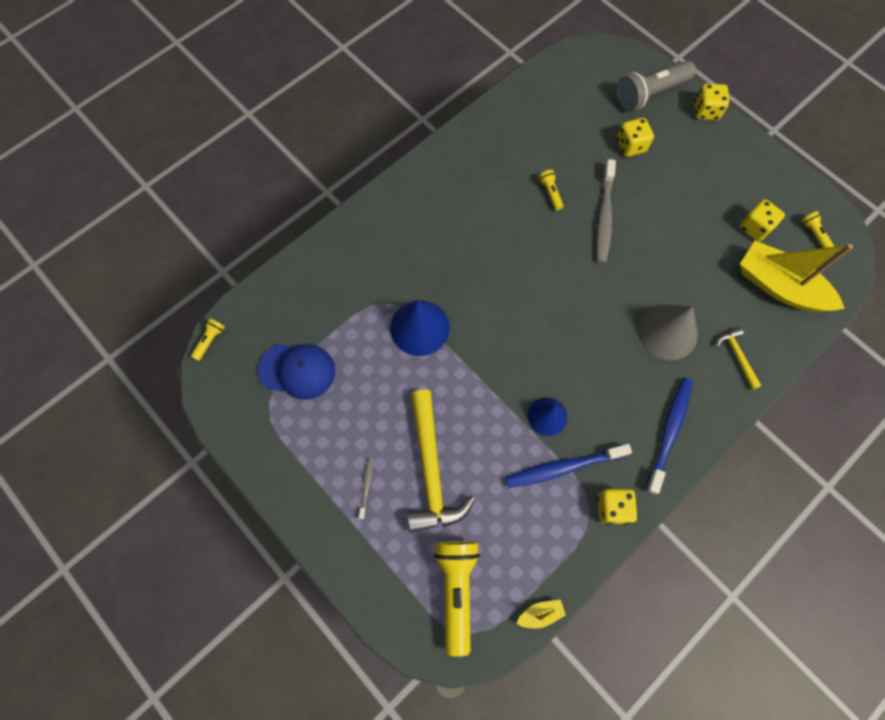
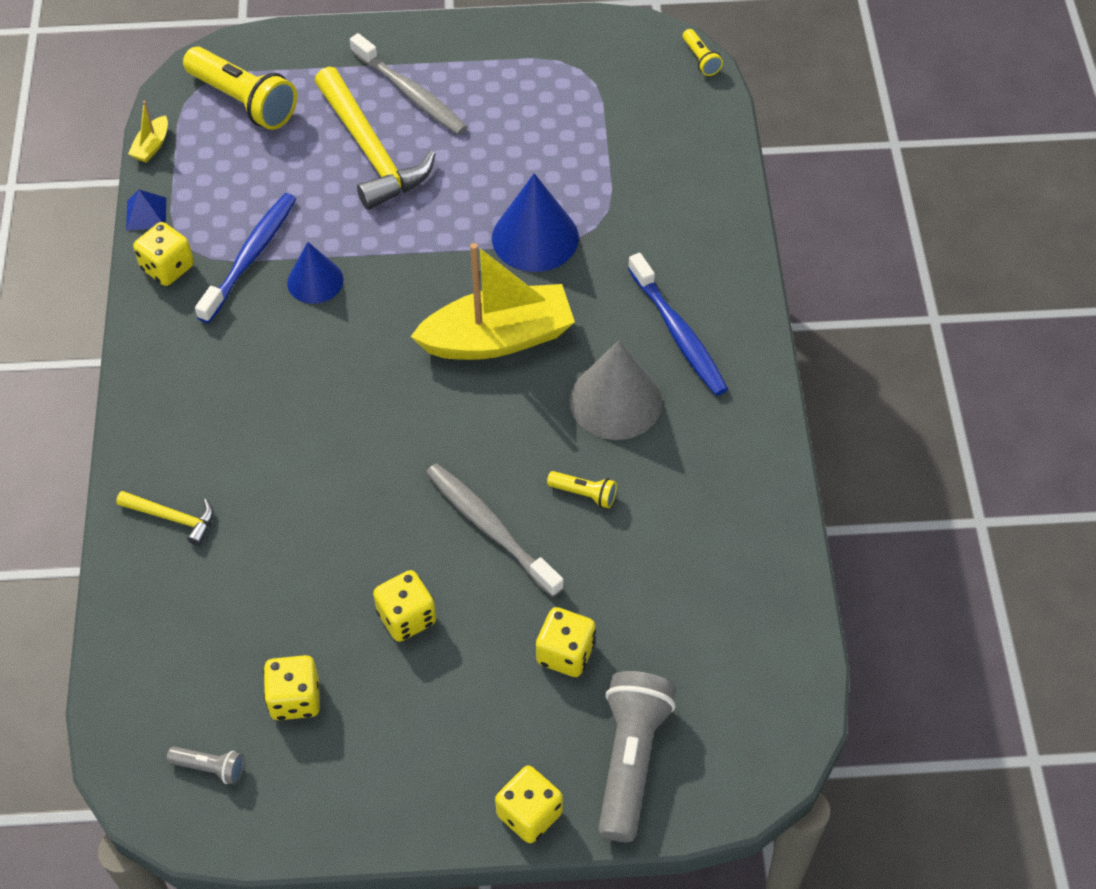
camera: 130 degrees right, 15 degrees down
(297, 370) = (592, 108): blue cap -> none
(366, 486) = (410, 93): grey toothbrush -> grey toothbrush, size x2.13
(431, 469) = (371, 151): yellow hammer -> yellow hammer turned 150 degrees counterclockwise
(590, 561) = (146, 214): none -> blue pyramid
(667, 331) = (277, 471): grey cone -> grey cone (615, 401)
(669, 432) = (175, 376): blue toothbrush -> blue toothbrush (678, 333)
(677, 215) = (406, 617): none -> yellow dice
(779, 286) = (195, 649): yellow boat -> yellow boat (498, 338)
(813, 234) = (210, 768): yellow flashlight -> grey flashlight

